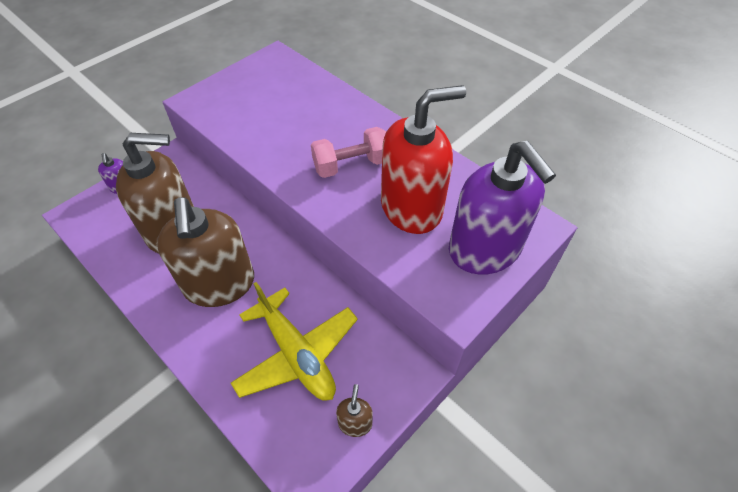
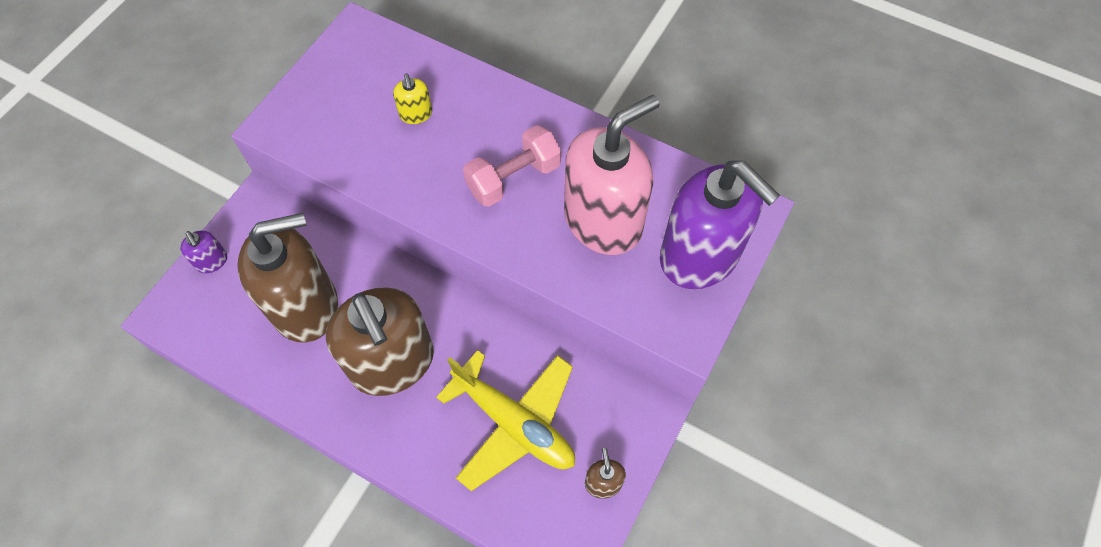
camera: 15 degrees left, 10 degrees up
(295, 111) = (416, 114): none -> yellow soap dispenser
(412, 208) = (603, 221): red soap dispenser -> pink soap dispenser

